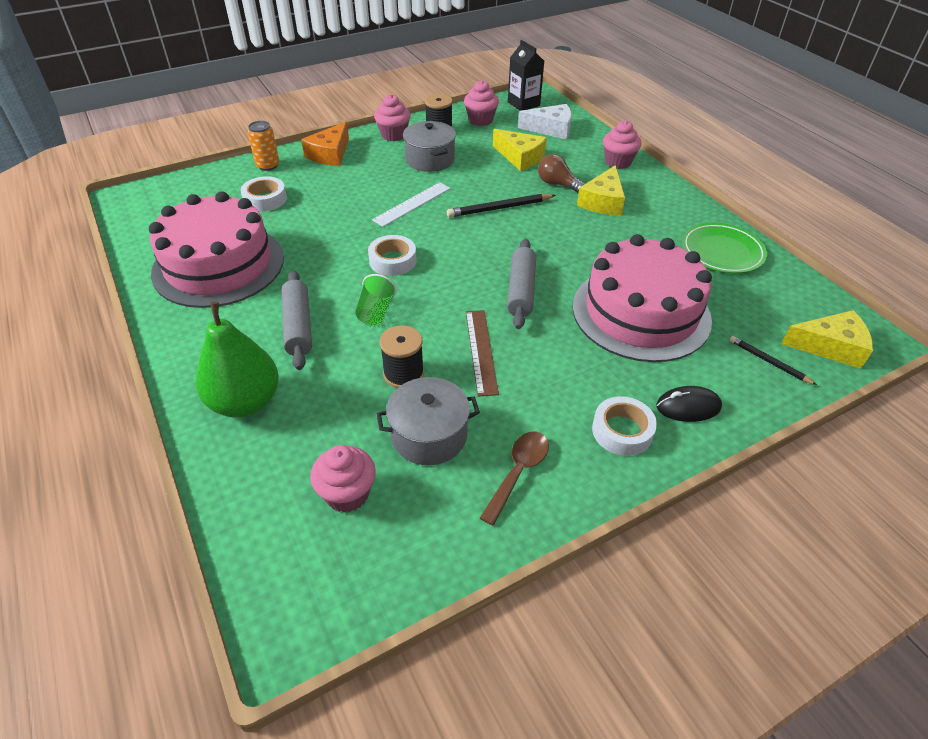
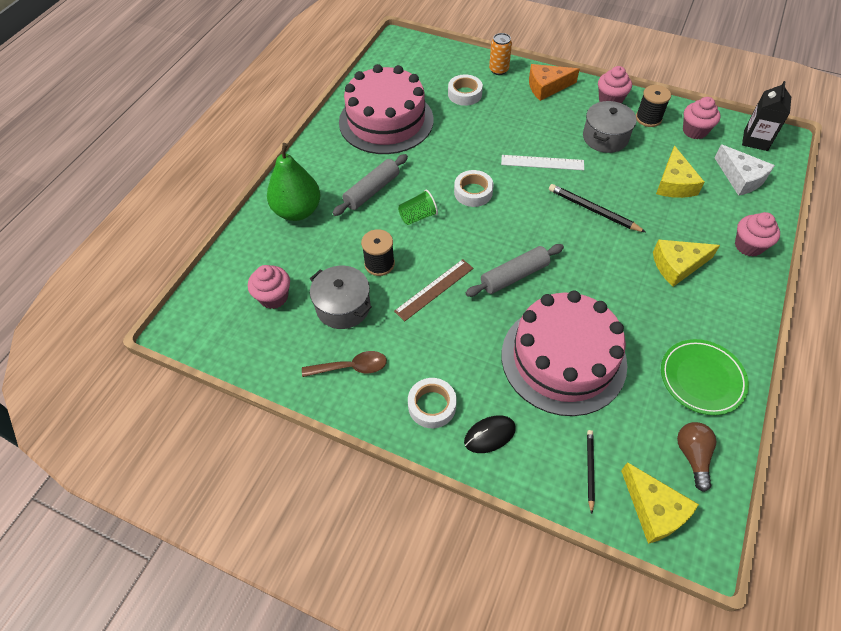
camera: 55 degrees right, 10 degrees up
(557, 184) = (666, 225): brown light bulb -> brown light bulb (692, 456)
(688, 407) = (489, 435): black mouse -> black mouse turned 75 degrees counterclockwise

